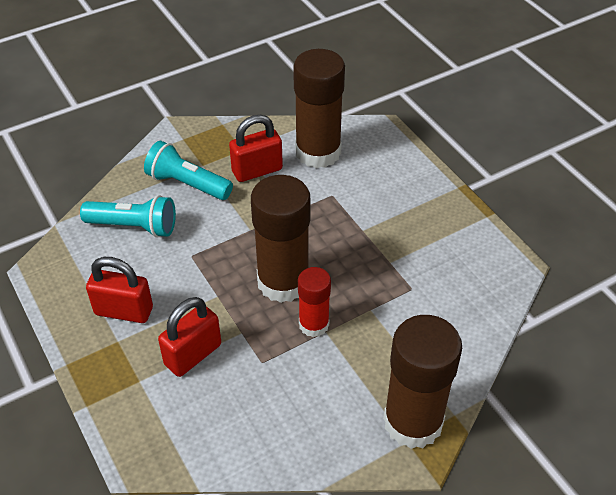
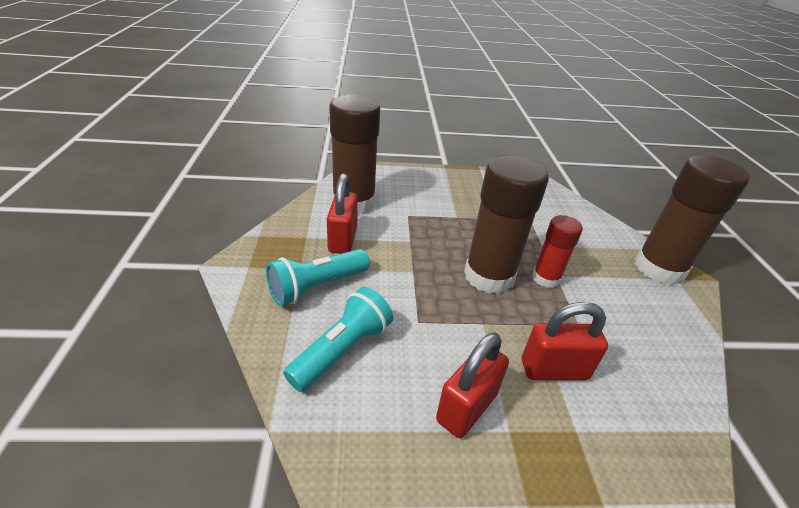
camera: 65 degrees left, 10 degrees down
(193, 355) = (554, 369): red padlock -> red padlock turned 75 degrees counterclockwise

